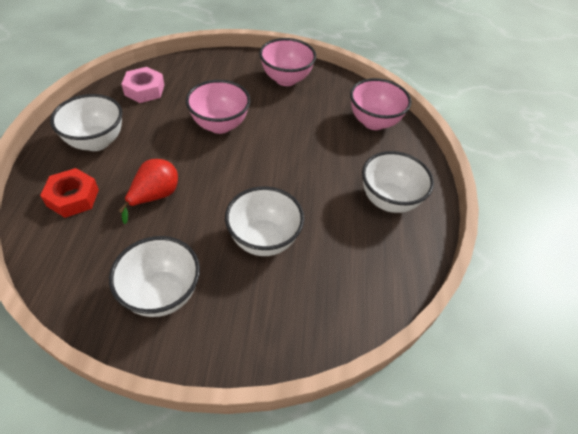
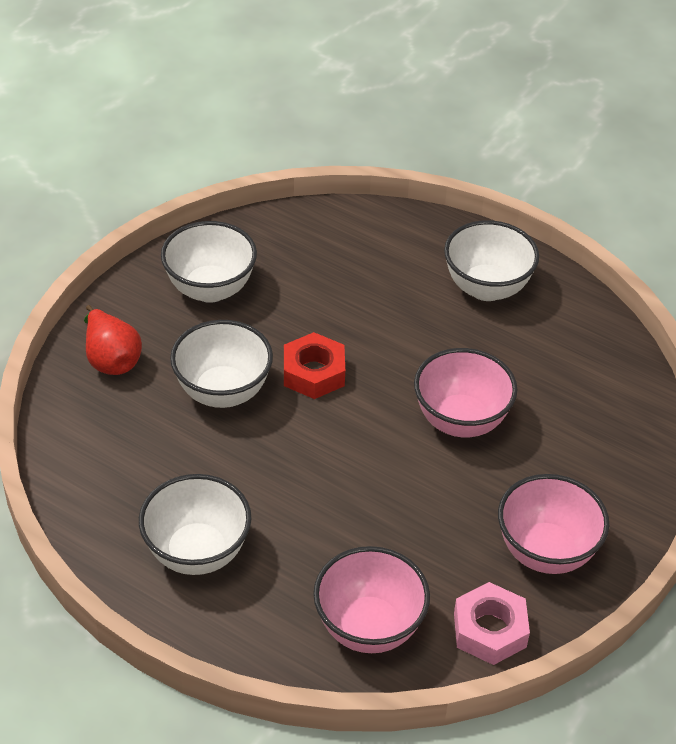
camera: 120 degrees right, 5 degrees down
(73, 197) = (393, 251): red nut -> red nut (314, 373)
(144, 90) = (587, 360): pink nut -> pink nut (489, 630)
(155, 196) = (354, 317): red pear -> red pear (111, 359)

